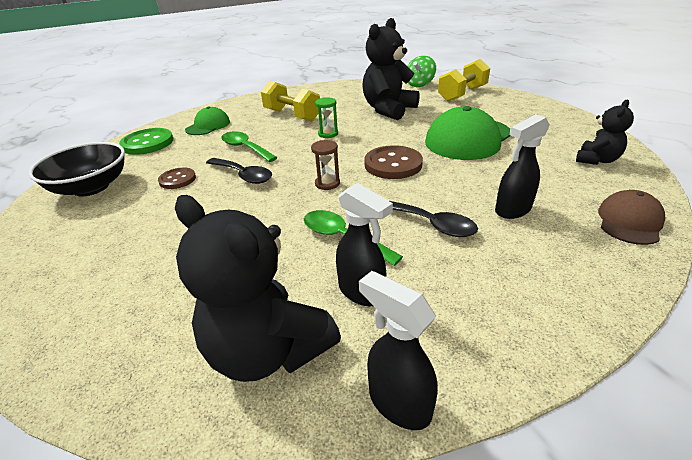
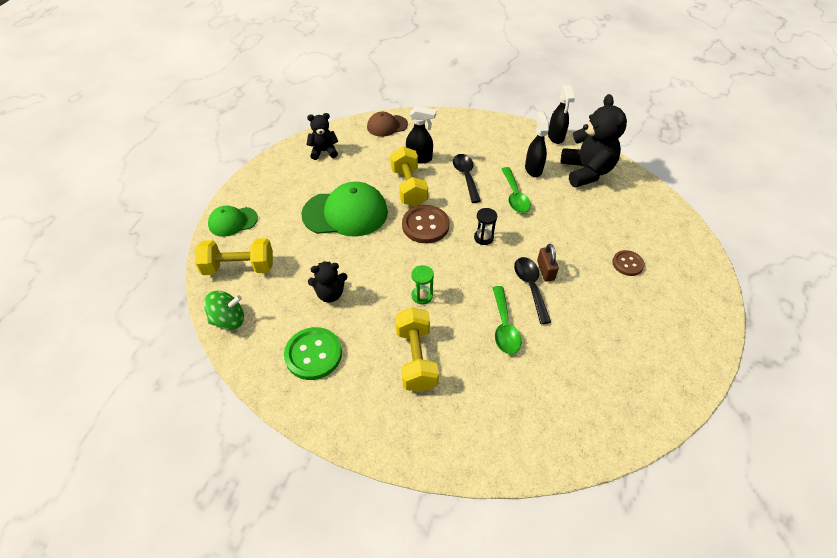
camera: 140 degrees left, 15 degrees up
(91, 187) = (657, 359): black bowl -> none
(148, 143) = (590, 416): green button -> green button (313, 354)
(177, 179) = (582, 318): brown button -> brown button (627, 264)
(208, 126) = (511, 409): green cap -> green cap (233, 221)
(238, 191) = (545, 271): none -> brown padlock
(327, 183) = (483, 238): brown hourglass -> black hourglass
(388, 110) = (330, 294): black teddy bear -> black teddy bear, size x0.55
(463, 179) = (408, 187): none -> yellow dumbbell

